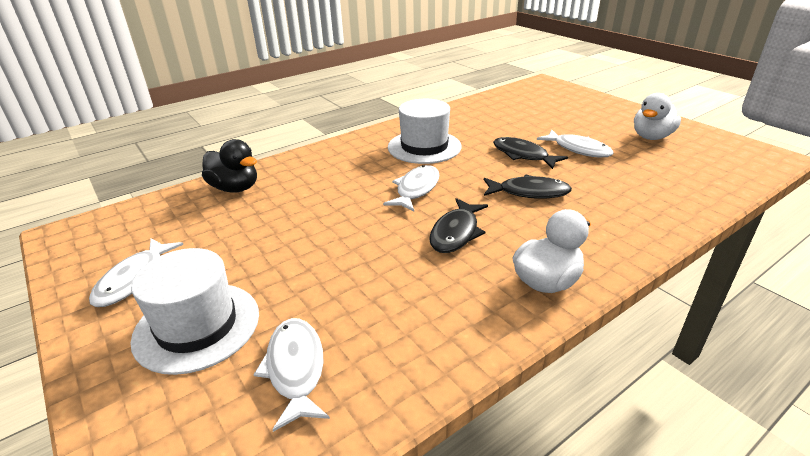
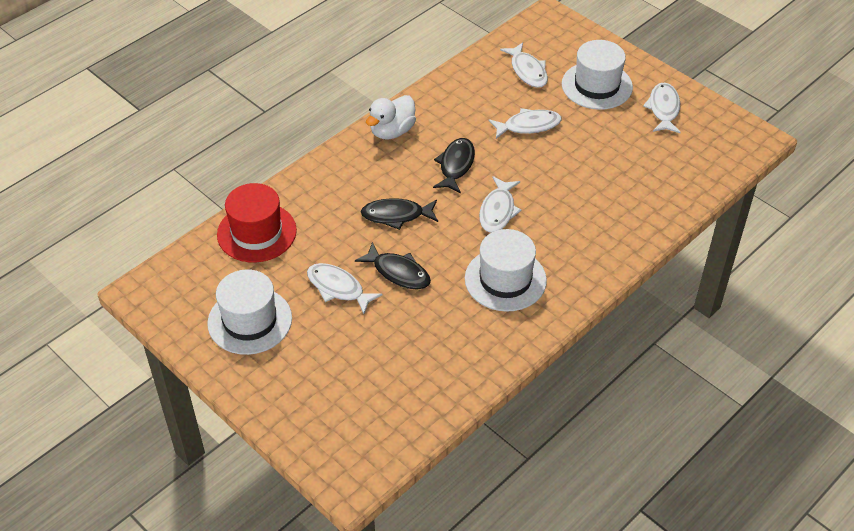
camera: 170 degrees right, 15 degrees up
(235, 188) = (664, 198): black duck -> none
(341, 272) = (528, 126): none -> white fish
(651, 137) = (250, 321): white duck -> white hat
(685, 188) = (256, 232): none -> red hat

